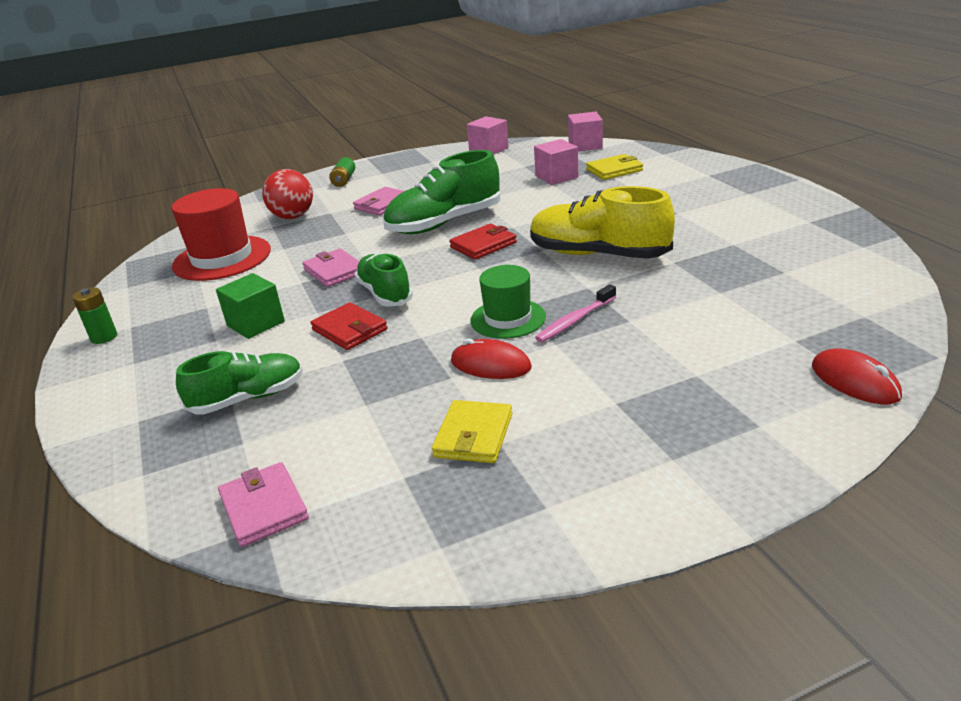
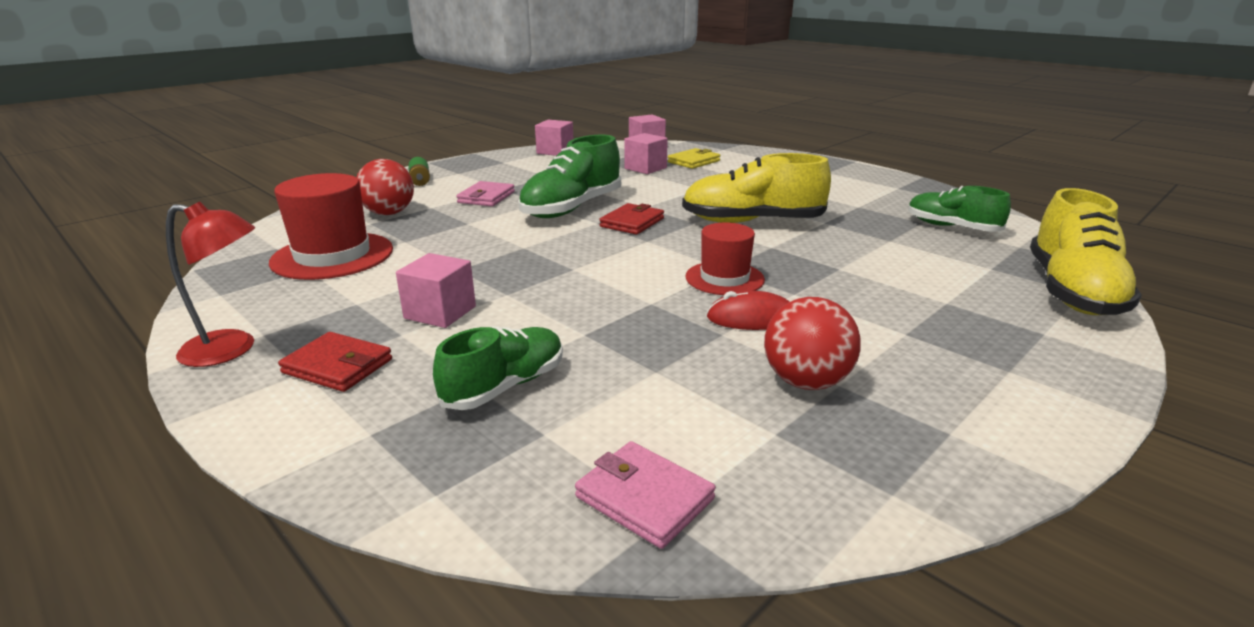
camera: 25 degrees left, 5 degrees down
(104, 337) = (231, 350): green battery -> red lamp
(256, 324) = (440, 312): green cube -> pink cube
(334, 271) = (490, 256): pink wallet -> none
(350, 330) = (564, 305): red wallet -> red wallet (338, 366)
(385, 294) = (570, 270): green shoe -> green shoe (952, 227)
(474, 435) = (806, 382): yellow wallet -> red ball
(508, 318) = (724, 278): green hat -> red hat
(575, 320) = (790, 273): pink toothbrush -> none
(855, 381) = (1072, 291): red mouse -> yellow shoe

